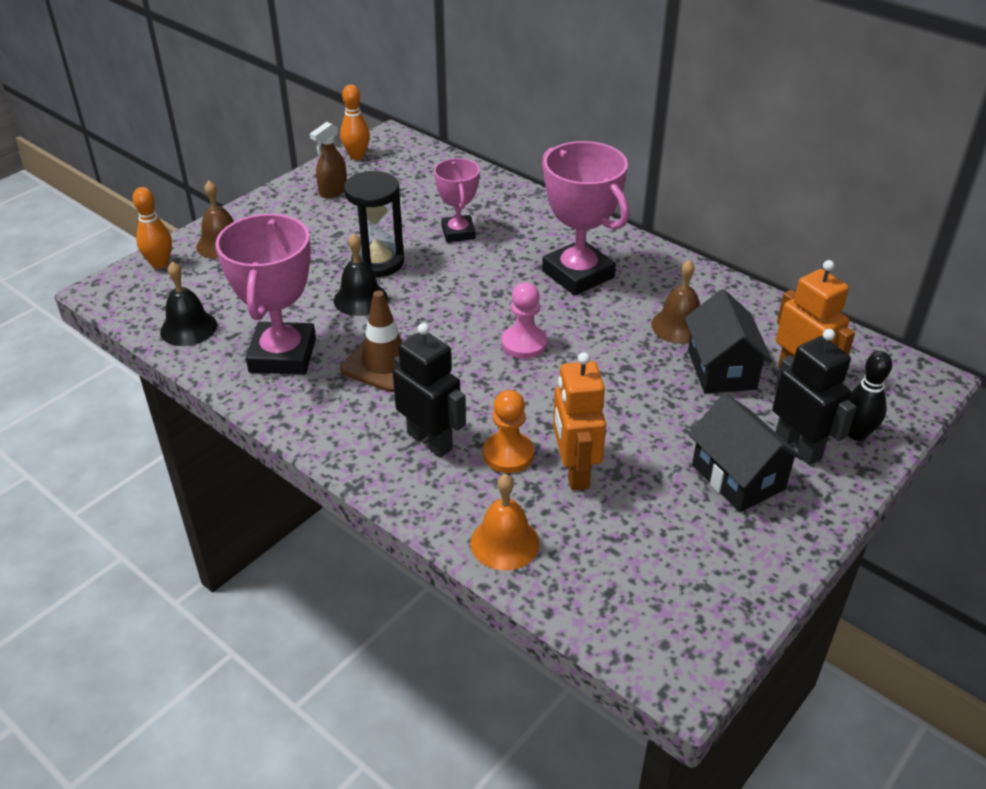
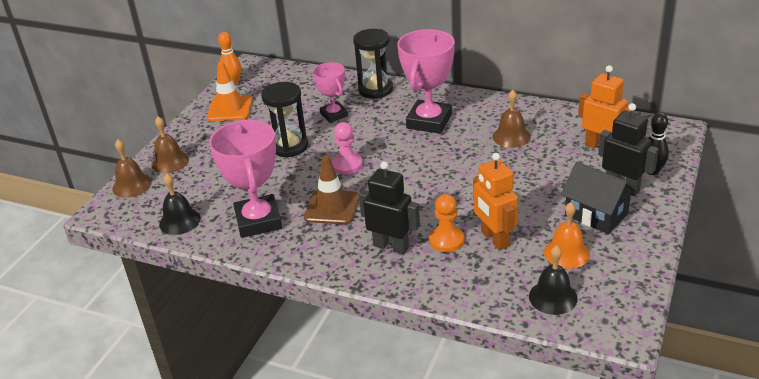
camera: 15 degrees left, 5 degrees down
(160, 264) = (132, 185): orange bowling pin -> brown bell
(333, 191) = (230, 109): brown spray bottle -> orange traffic cone
(360, 299) = (291, 172): black bell -> black bell (553, 297)
(504, 543) = (474, 292): orange bell -> orange bell (566, 253)
(524, 343) = (418, 172): pink pawn -> pink pawn (347, 165)
(531, 211) = (375, 90): none -> black hourglass
(578, 274) = (429, 121): pink trophy -> pink trophy turned 75 degrees clockwise
(721, 369) = (552, 155): black house -> none

